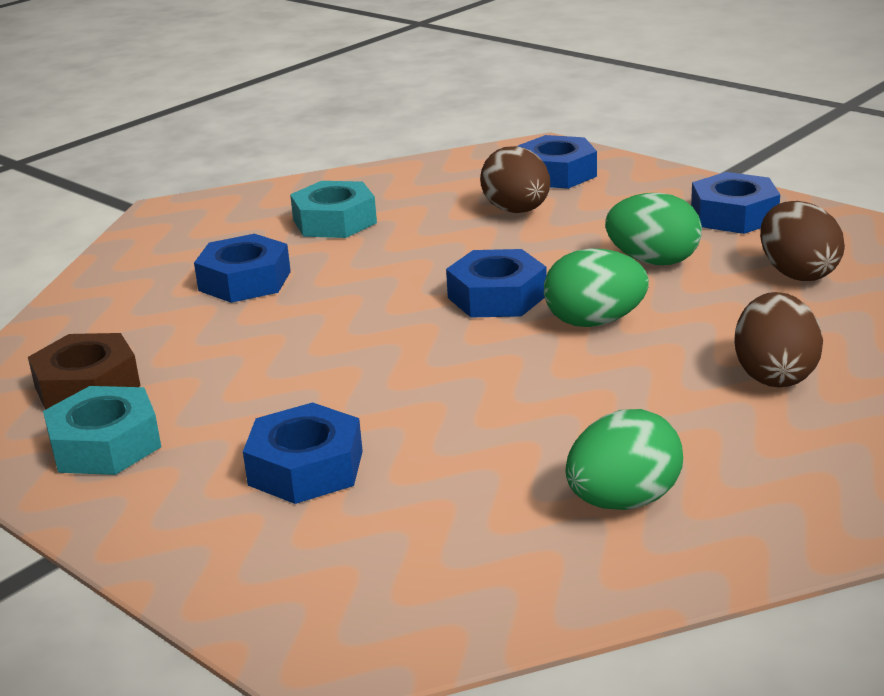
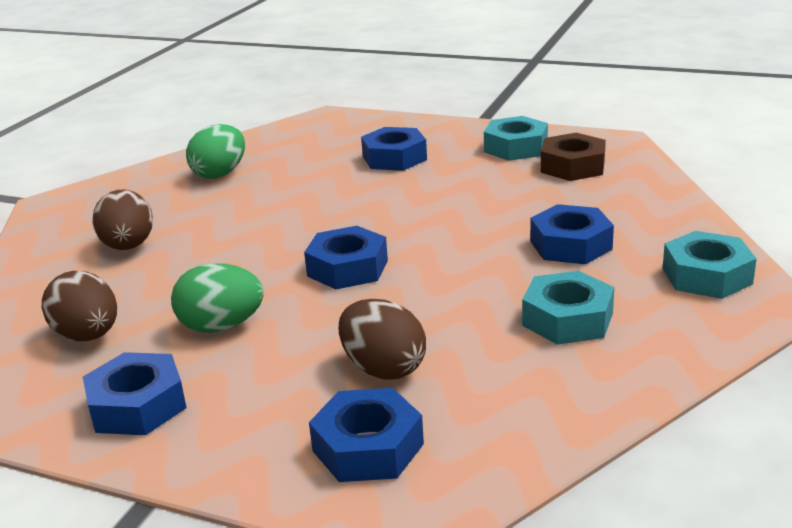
camera: 160 degrees right, 0 degrees up
(173, 234) = (706, 276): none -> turquoise nut
(594, 322) = (261, 261): green egg -> none

